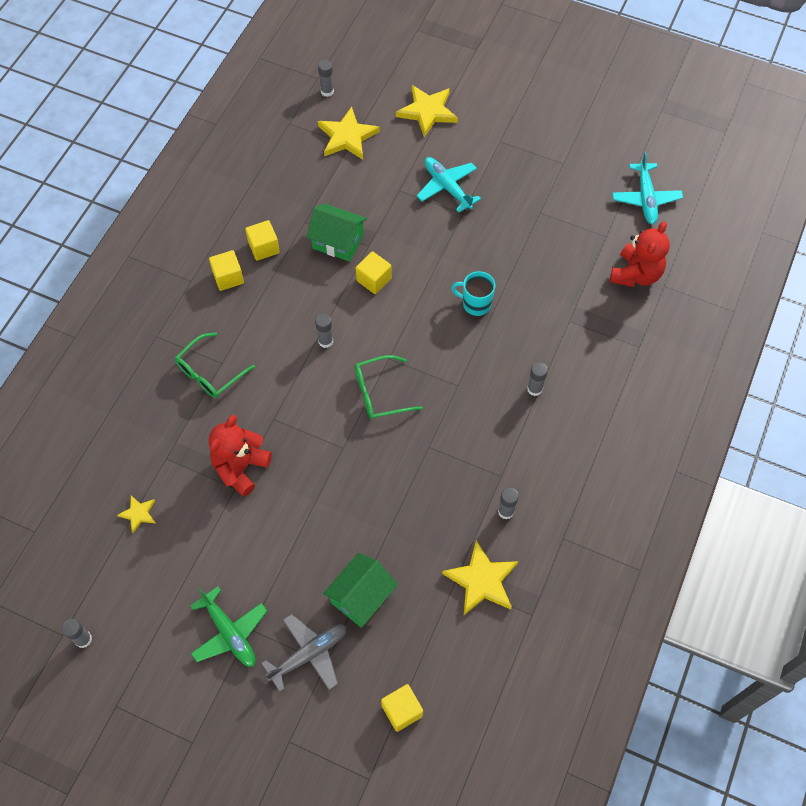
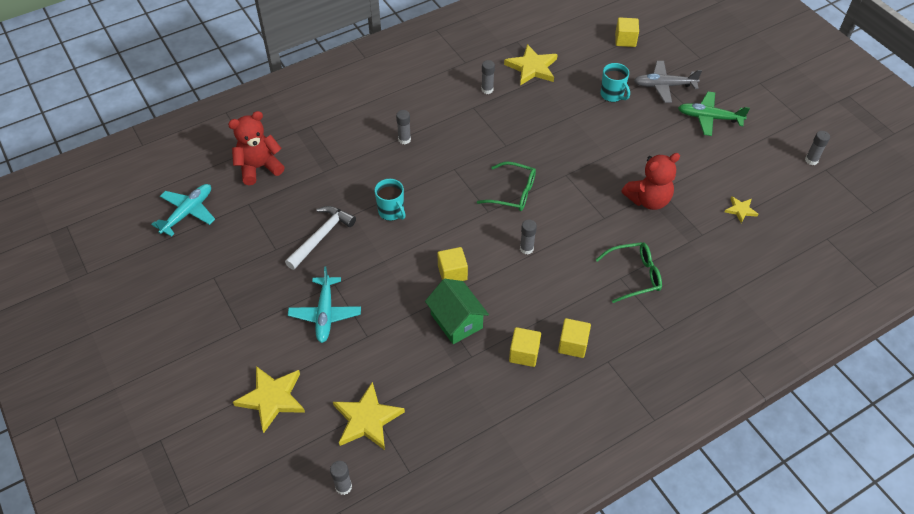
camera: 145 degrees left, 10 degrees down
(229, 633) = (709, 118): green plane -> green plane turned 75 degrees counterclockwise
(361, 597) = (612, 95): green house -> turquoise mug
(513, 245) = (321, 236): none -> white hammer

